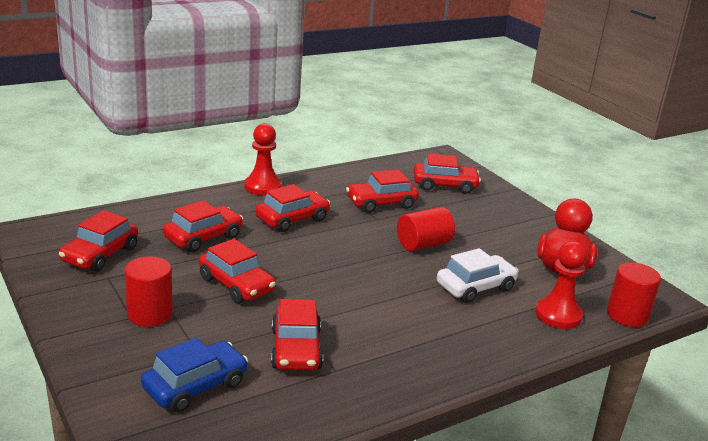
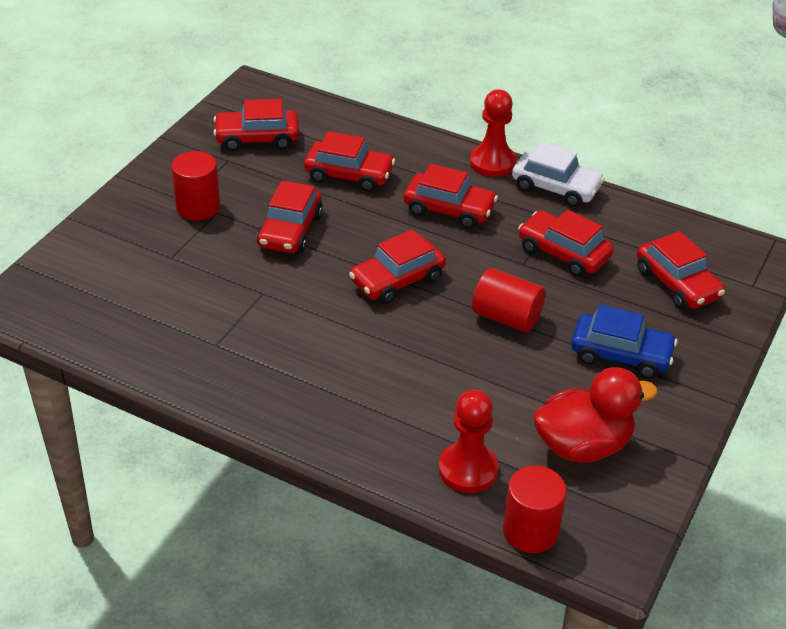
camera: 60 degrees right, 15 degrees up
(195, 386) = (125, 277): blue car -> blue car (621, 355)
(296, 349) = (224, 308): red car -> red car (397, 280)
(475, 287) = (458, 386): white car -> white car (556, 188)

